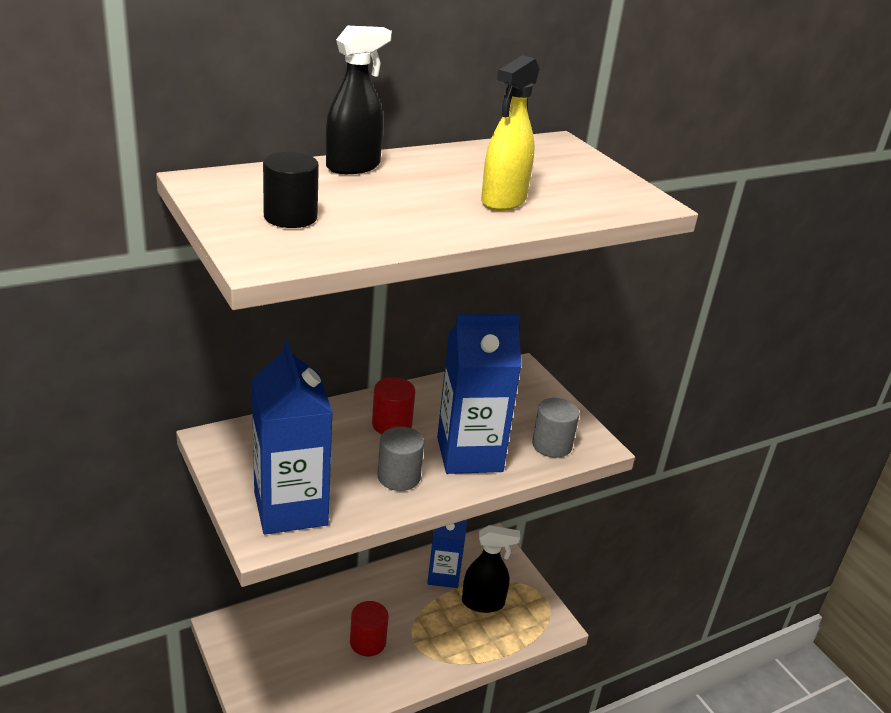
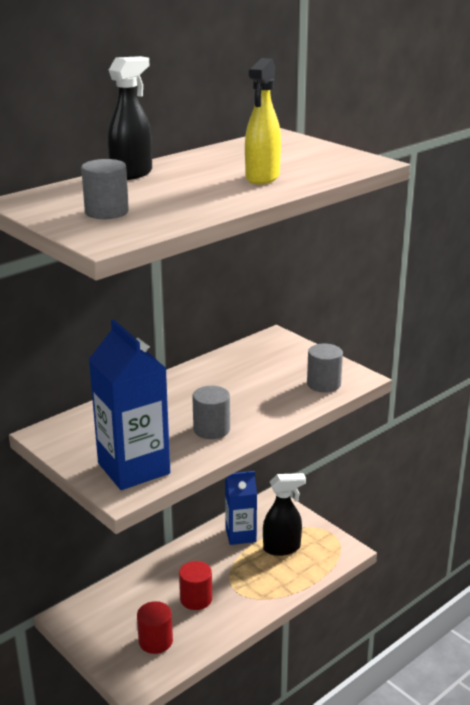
camera: 10 degrees left, 5 degrees down
(290, 217) = (106, 212): black cylinder -> grey cylinder
(392, 424) = (188, 395): red cylinder -> red cylinder (155, 641)
(469, 454) = (261, 403): blue carton -> none

